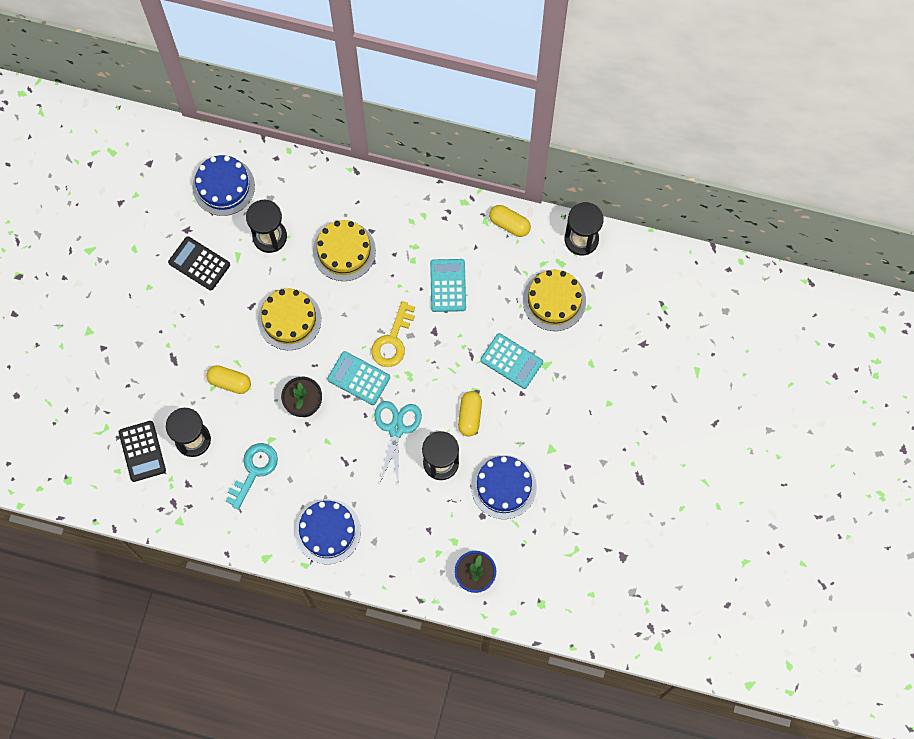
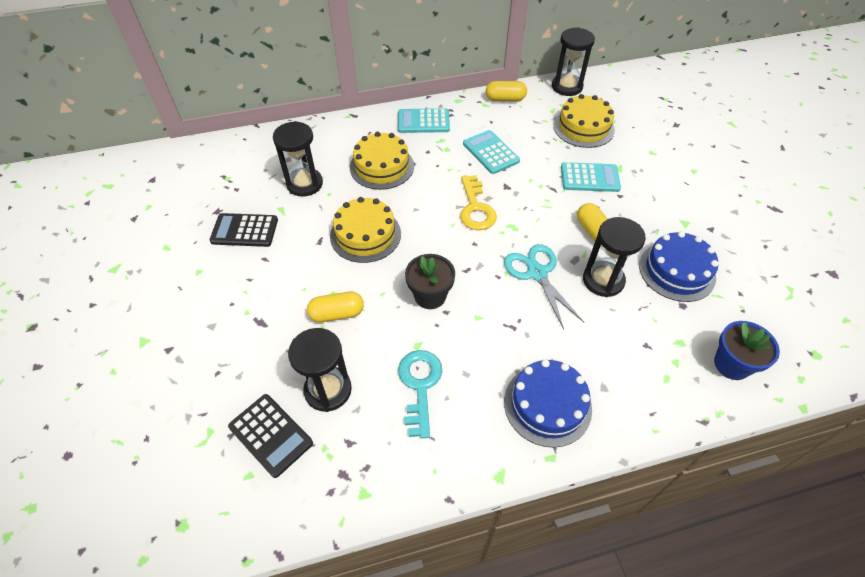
camera: 30 degrees left, 20 degrees down
(223, 186) = (237, 167): blue cake -> none
(358, 378) = (467, 250): turquoise calculator -> turquoise calculator (423, 121)

